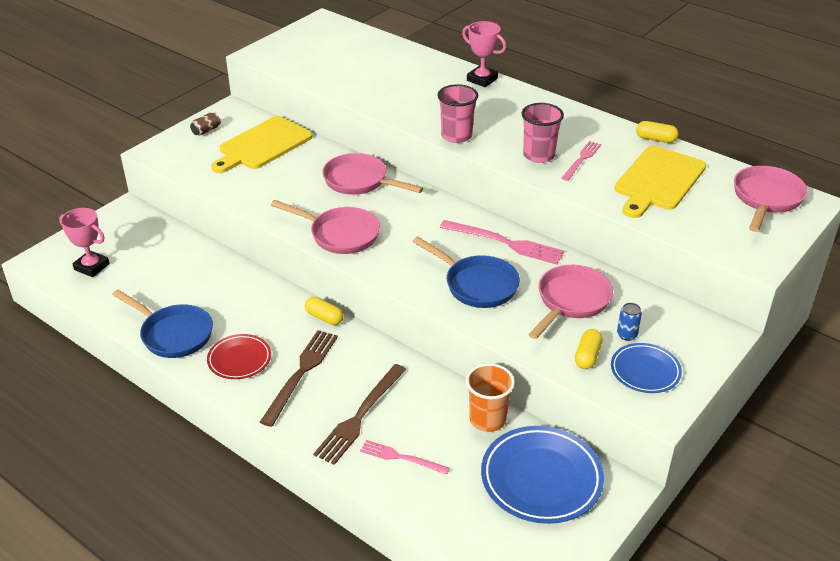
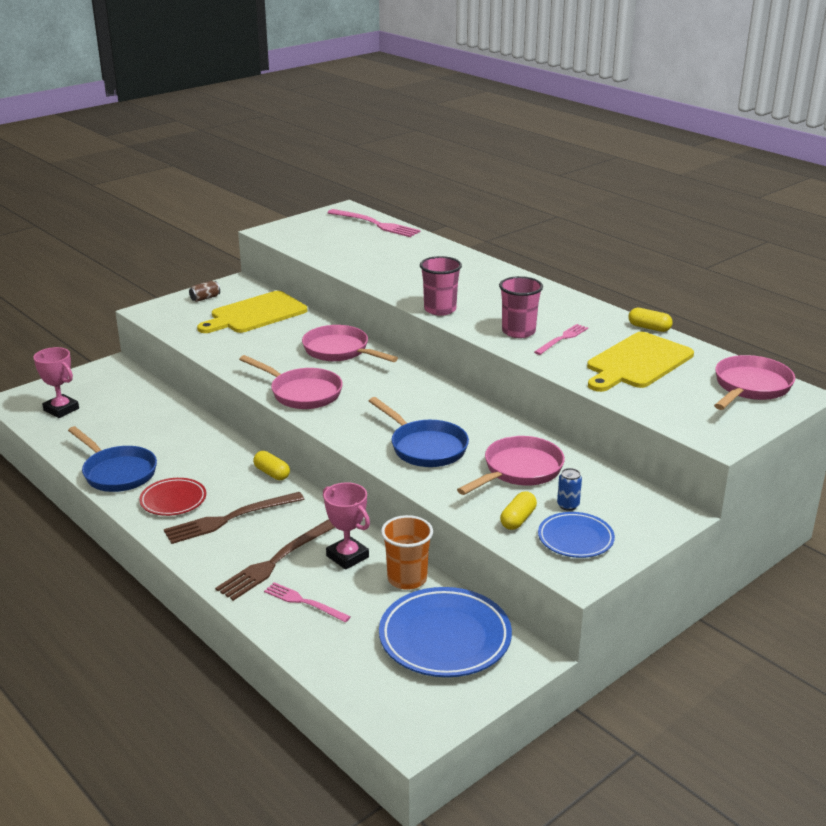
camera: 10 degrees right, 10 degrees down
(301, 374) = (230, 518): brown fork -> brown fork turned 150 degrees counterclockwise
(482, 79) = (486, 266): pink trophy -> pink trophy (347, 556)
(505, 243) = (469, 415): pink fork -> pink fork (375, 224)

